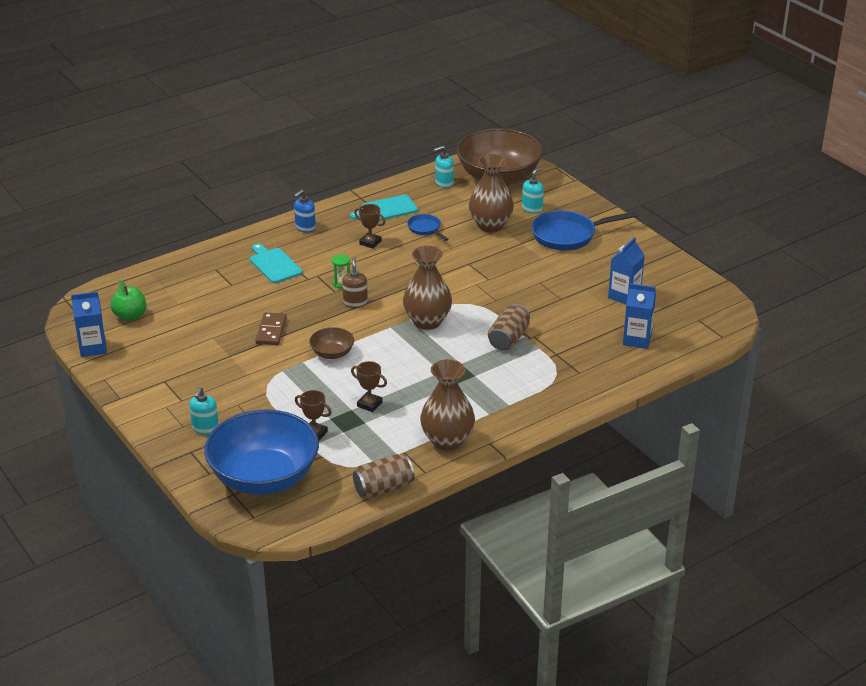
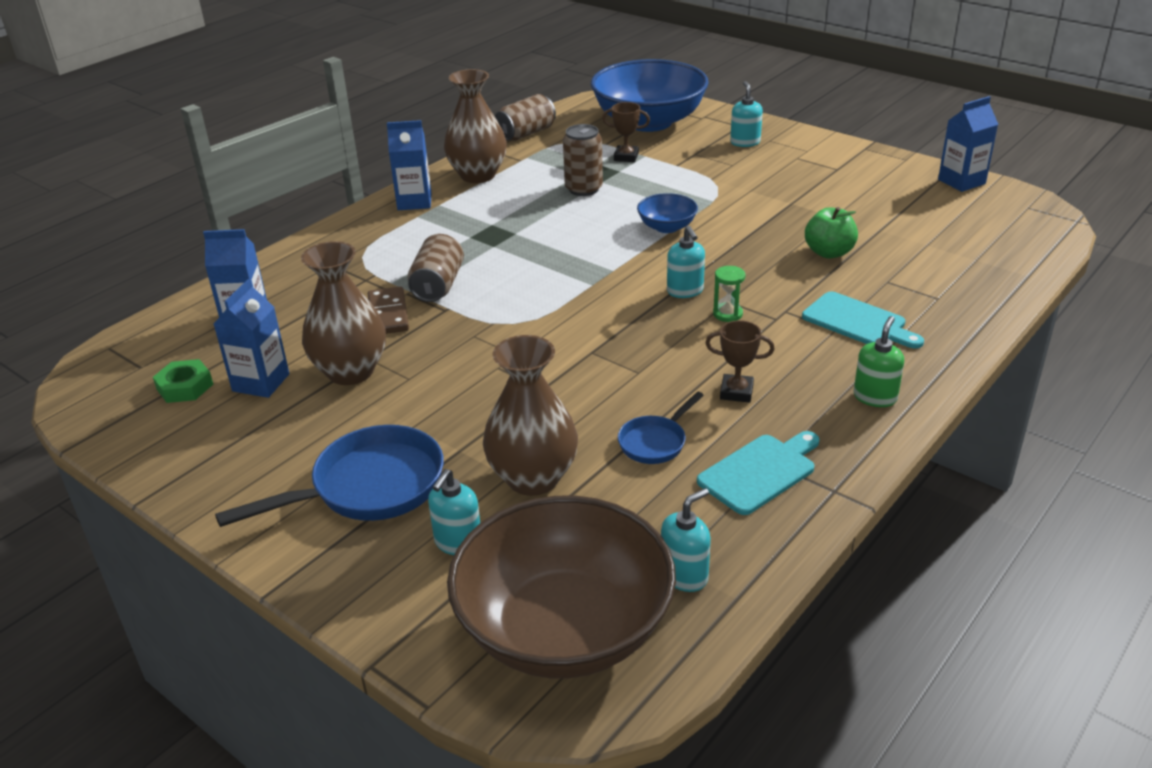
camera: 165 degrees right, 0 degrees up
(130, 316) = (968, 219): green apple -> green apple (829, 252)
(271, 331) = (768, 236): brown domino -> brown domino (388, 314)
(305, 228) = (875, 397): blue soap dispenser -> green soap dispenser
(332, 353) = (667, 227): brown bowl -> blue bowl
(355, 303) = (685, 291): brown soap dispenser -> turquoise soap dispenser
(369, 404) = (583, 189): brown trophy -> brown can
(425, 229) = (655, 442): blue pan -> blue pan turned 90 degrees clockwise
(427, 321) = (564, 286): brown vase -> brown vase (350, 371)
(507, 421) = (414, 202): none -> blue carton
(668, 302) = (185, 387): none -> green nut

